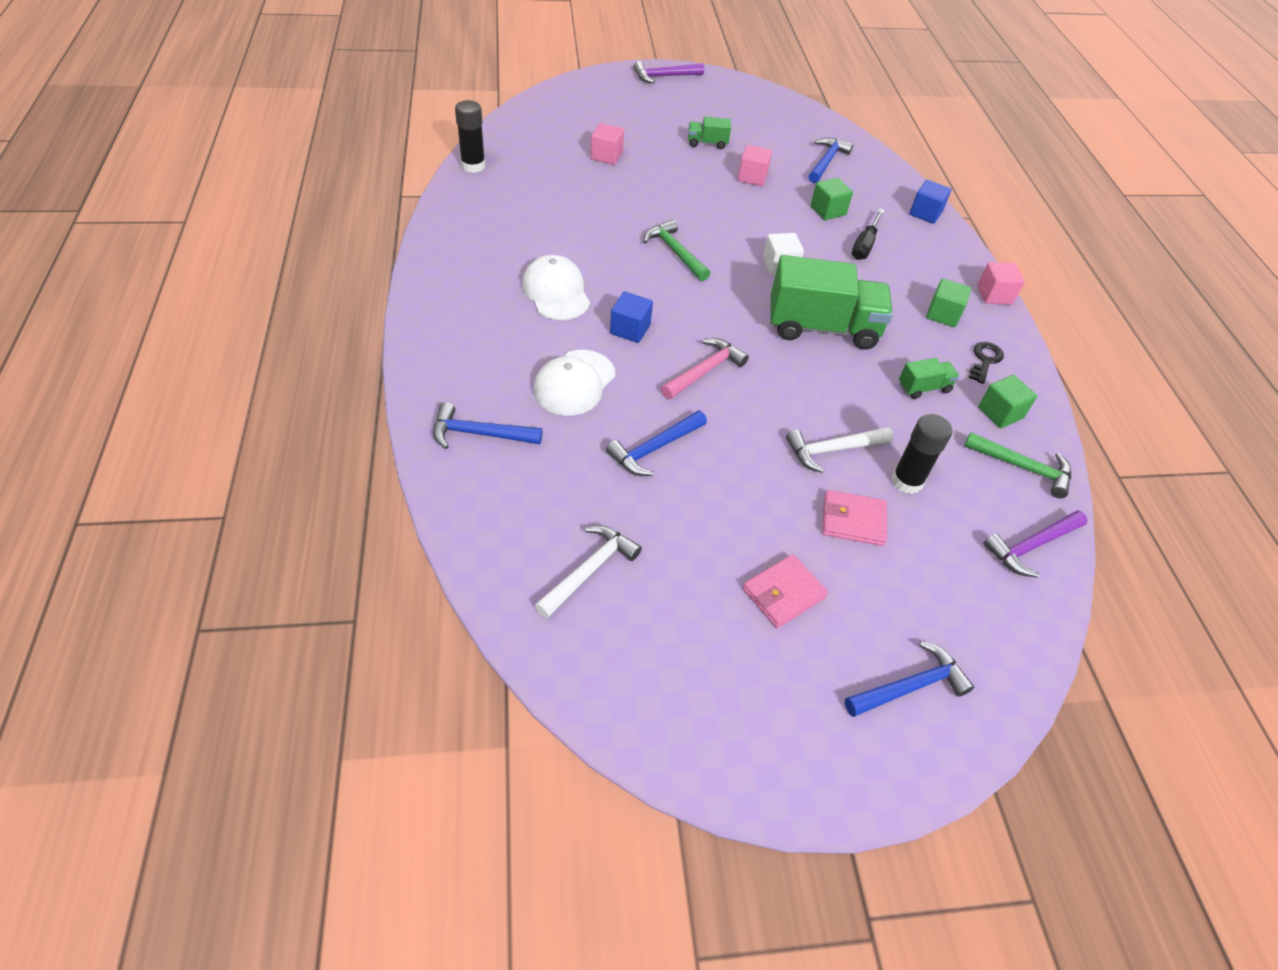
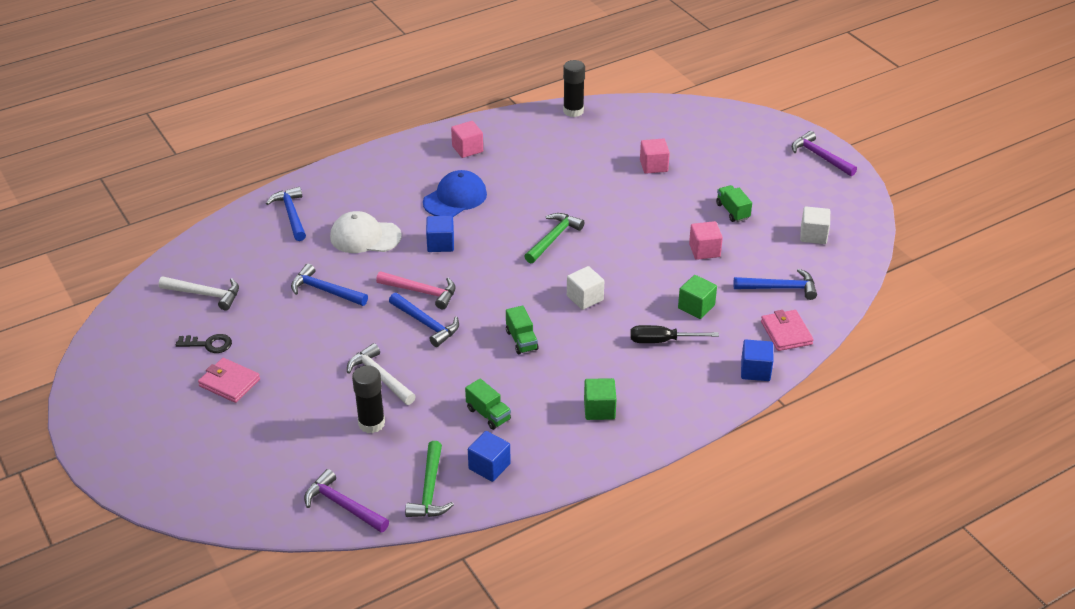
camera: 70 degrees right, 10 degrees down
(556, 292) = (455, 198): white cap -> blue cap
(767, 120) = (813, 235): none -> white cube
(822, 327) = (521, 340): green truck -> green truck, size x0.45
(853, 520) = (313, 402): pink wallet -> pink wallet (786, 333)
(910, 686) = (181, 458): blue hammer -> blue hammer (426, 324)
(985, 360) = (554, 447): black key -> black key (208, 344)
(994, 295) = (659, 439): pink cube -> pink cube (467, 149)
(1000, 413) = (489, 466): green cube -> blue cube

